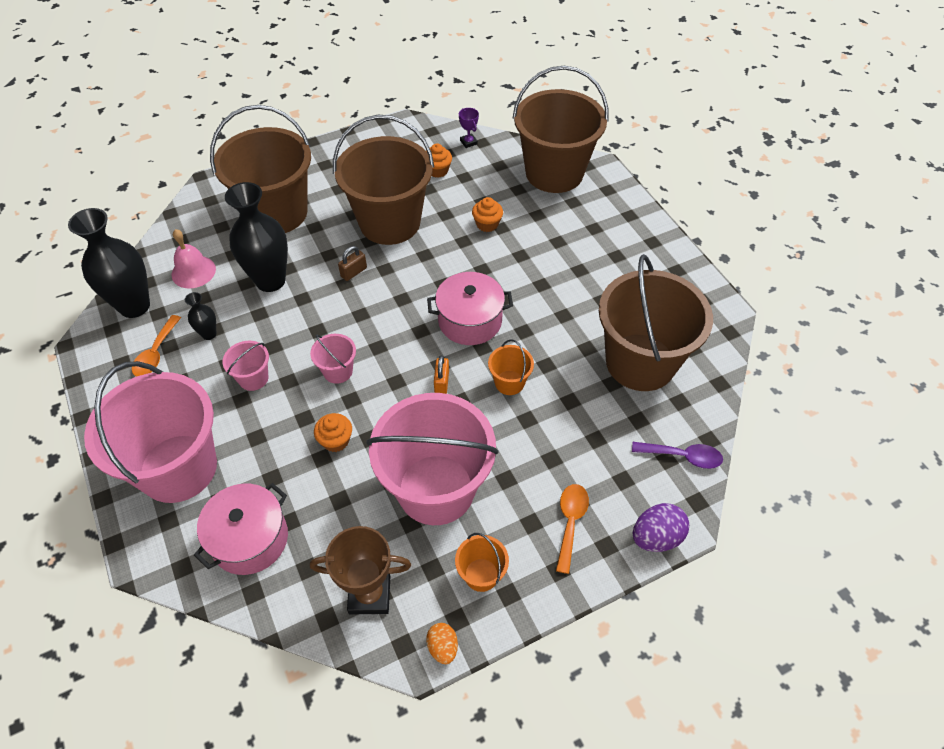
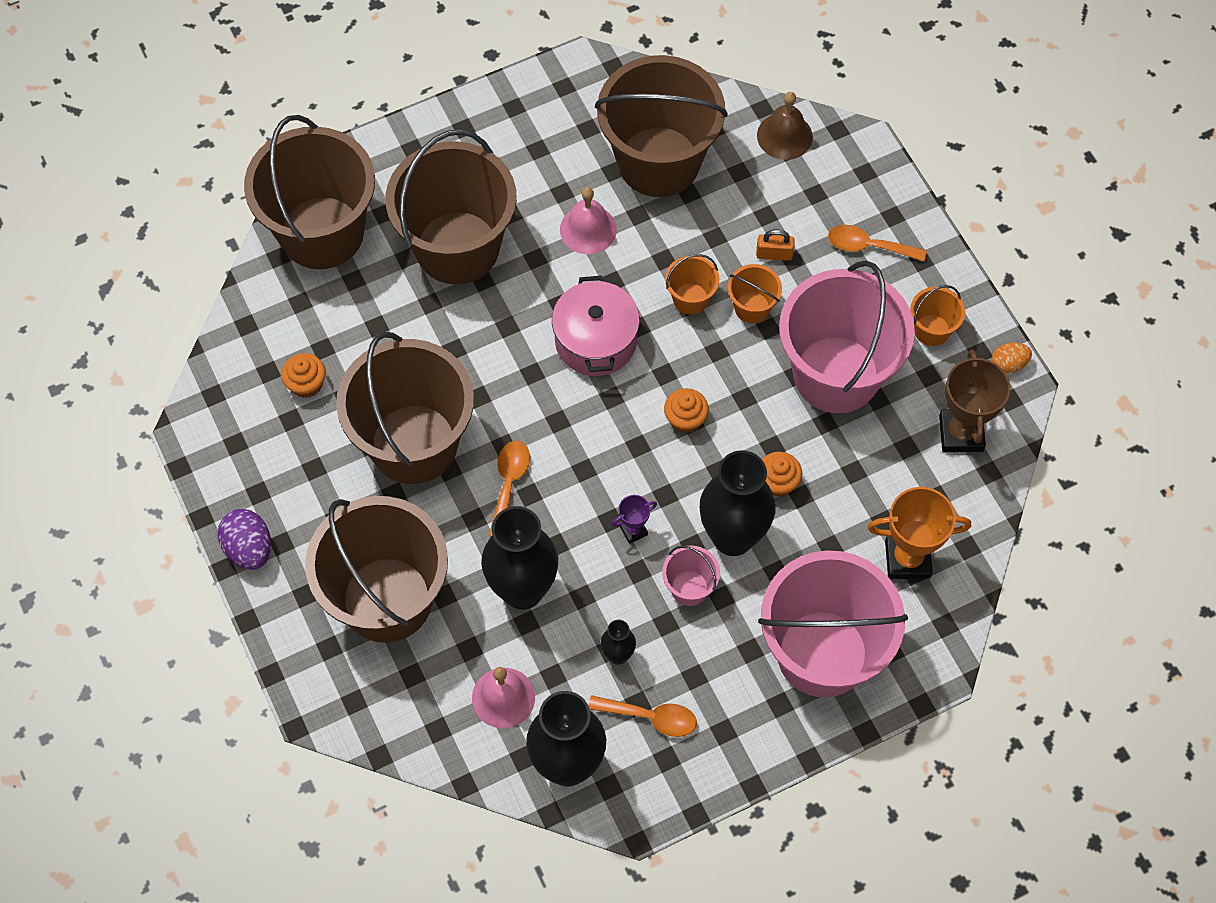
camera: 90 degrees left, 10 degrees up
(250, 539) = (907, 559): pink pot -> orange trophy
(291, 408) = (733, 537): none -> black vase
(338, 371) = (677, 489): pink bucket -> none
(354, 272) = (509, 484): brown padlock -> orange spoon
(441, 382) = (691, 371): orange padlock -> orange padlock (774, 254)
(468, 142) = (245, 343): purple trophy -> purple trophy (633, 530)
(487, 224) = (422, 320): orange cupcake -> orange cupcake (685, 419)
(502, 426) = (752, 307): none -> orange bucket
(547, 241) = (457, 247): none -> brown bucket
(570, 316) = (588, 229): none -> pink bell
(656, 537) = (880, 171): purple egg -> purple egg (249, 549)
(682, 456) = (784, 136): purple spoon -> brown bell

